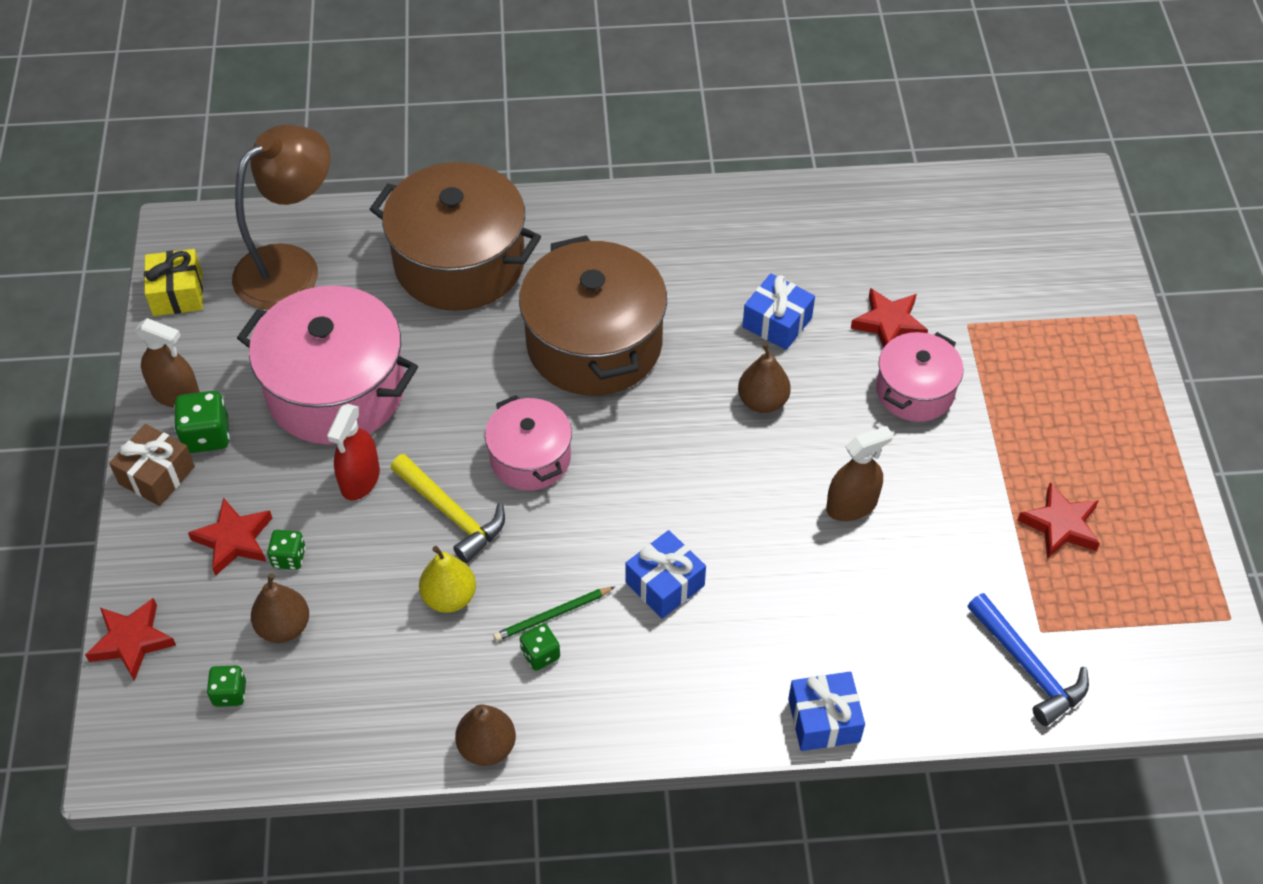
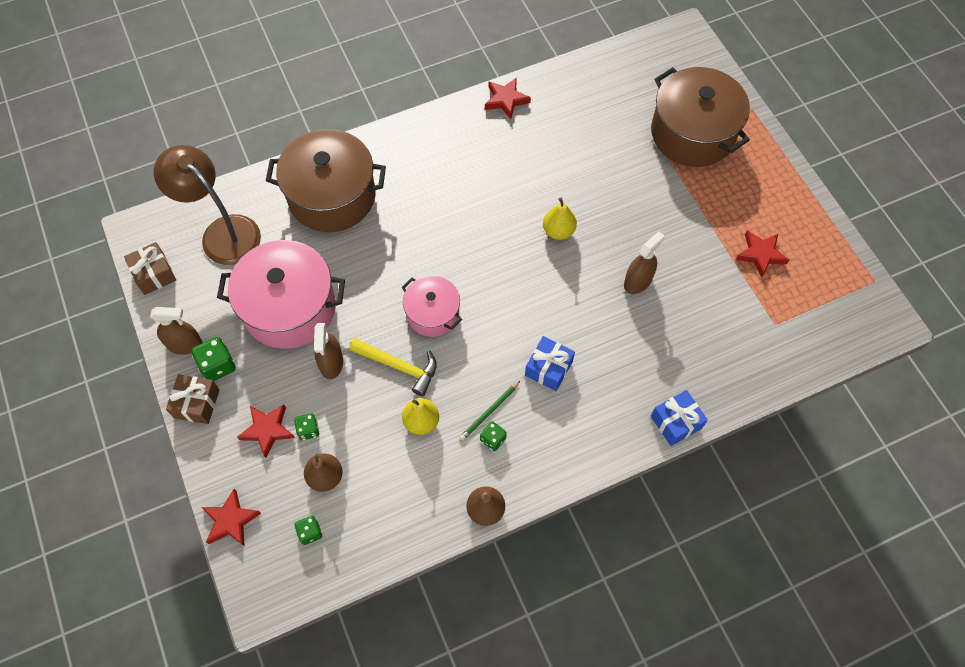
camera: 20 degrees left, 10 degrees up
(177, 293) = (154, 274): yellow gift -> brown gift
(291, 267) = (222, 232): brown lamp -> brown lamp turned 75 degrees counterclockwise
(360, 479) = (331, 363): red spray bottle -> brown spray bottle
(594, 344) = (440, 225): brown pot -> brown pot (692, 133)
(762, 401) = (558, 231): brown pear -> yellow pear
(777, 322) = (546, 176): blue gift -> none
(889, 324) = (612, 157): red star -> red star (506, 100)
(915, 391) = (645, 196): pink pot -> none
(1028, 667) = (777, 349): blue hammer -> none

